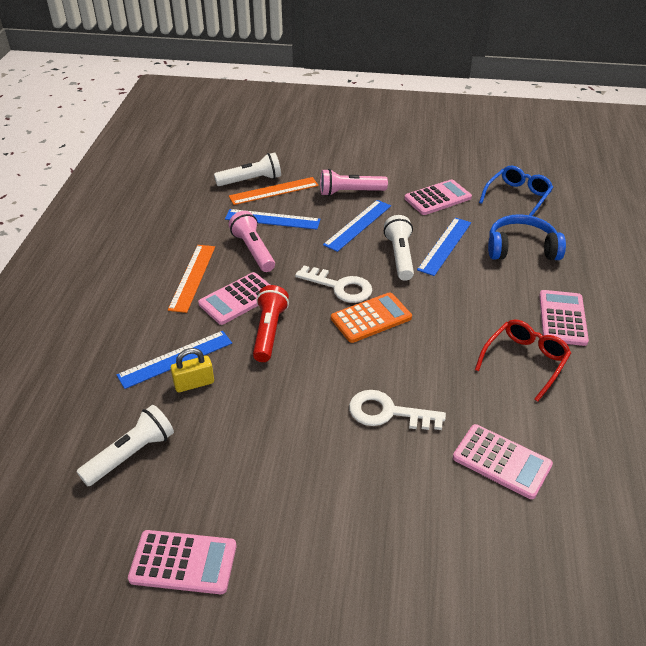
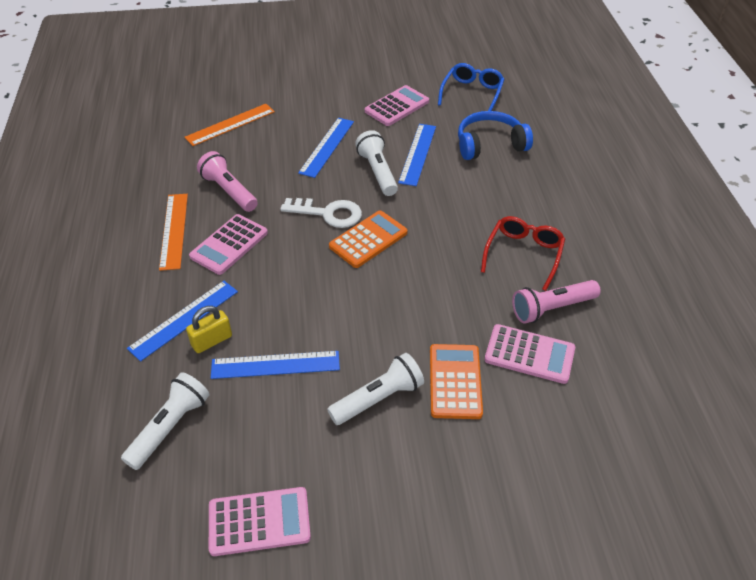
camera: 15 degrees left, 5 degrees up
(251, 180) = (203, 117): white flashlight -> white flashlight (378, 398)
(269, 331) = (272, 272): red flashlight -> none
(272, 219) = (238, 155): blue ruler -> blue ruler (275, 365)
(350, 192) = (309, 114): pink flashlight -> pink flashlight (551, 308)
(387, 413) = (412, 330): white key -> none
(416, 472) = (455, 381): none -> orange calculator
(562, 318) = (545, 206): pink calculator -> none

